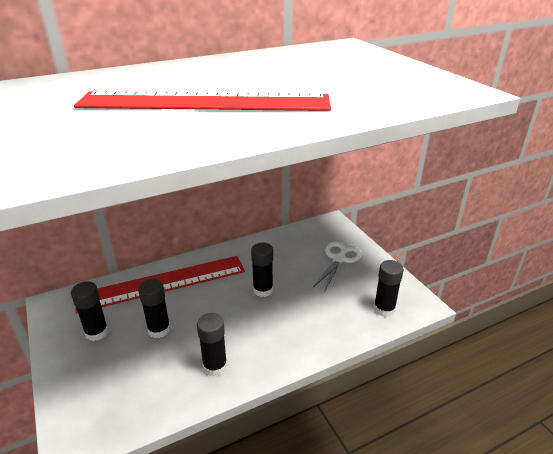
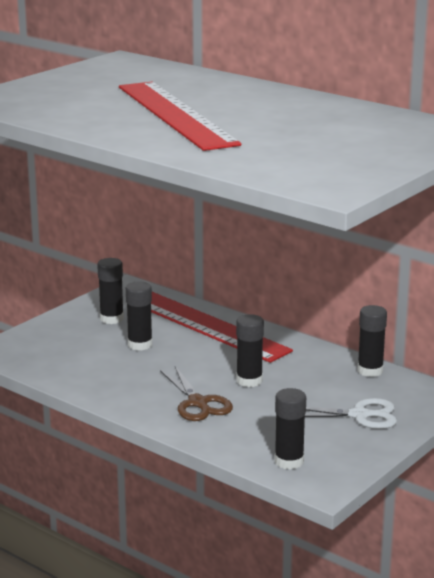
camera: 65 degrees right, 10 degrees down
(215, 366) = (117, 384): black glue stick -> black glue stick (370, 371)
(278, 327) = (198, 403): none -> brown scissors

